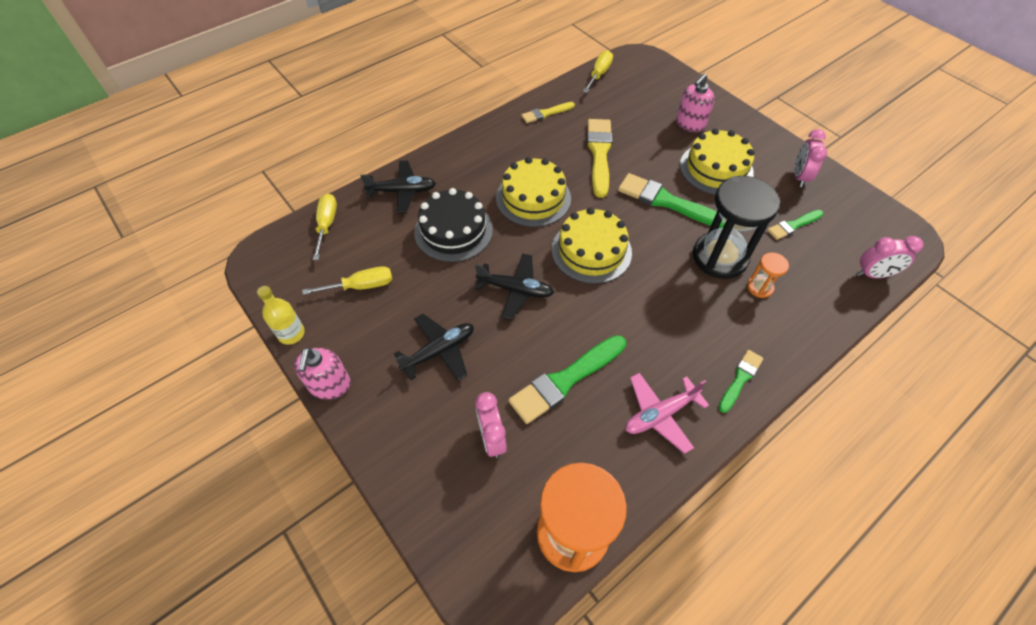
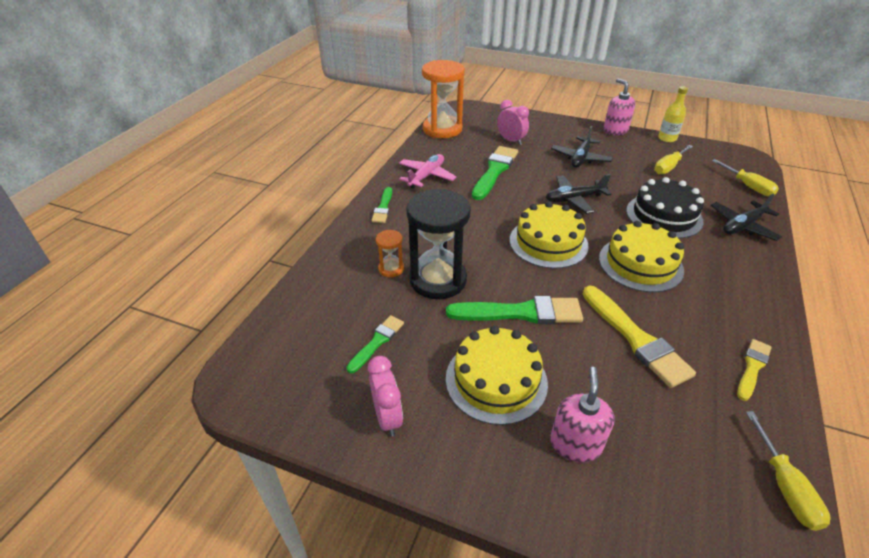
camera: 150 degrees right, 15 degrees down
(873, 274) = (282, 322): pink clock -> none

